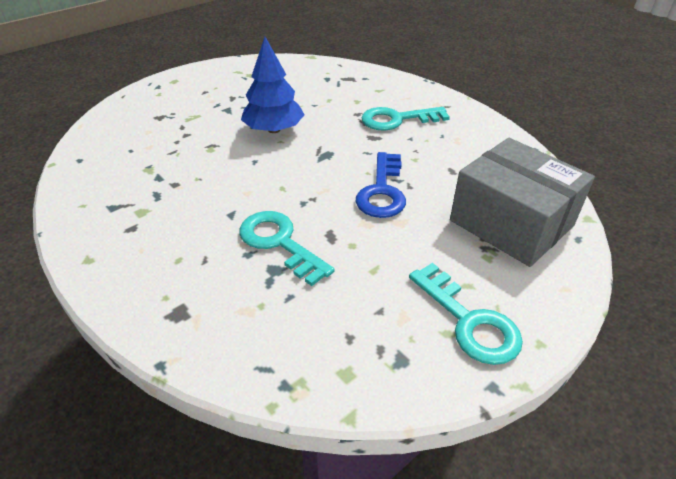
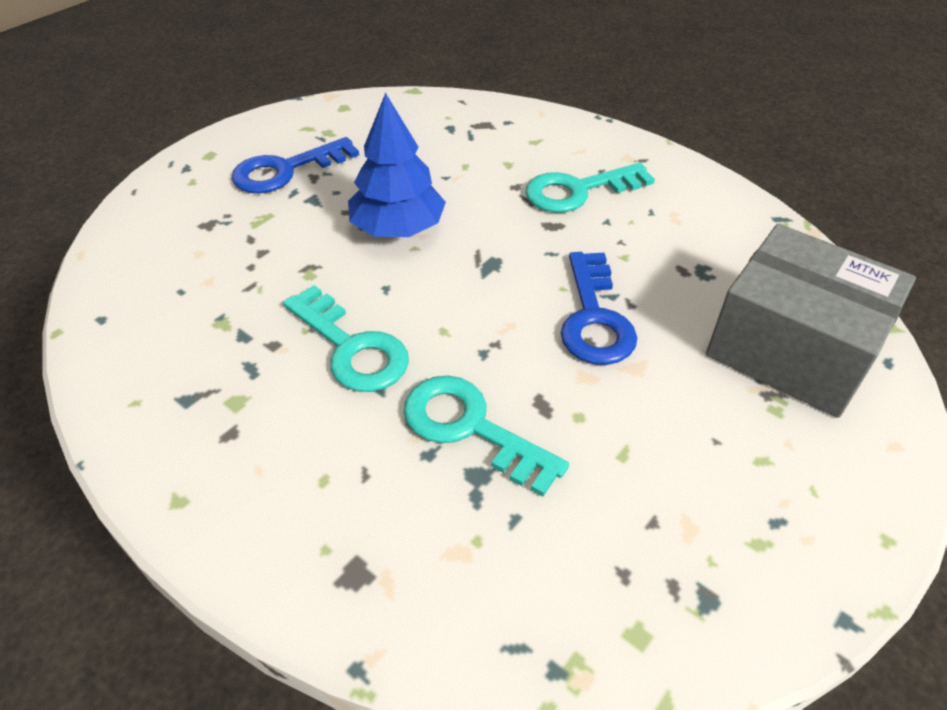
camera: 10 degrees left, 5 degrees up
(217, 92) = (286, 170): none -> blue key
(468, 321) = (781, 519): turquoise key -> turquoise key (351, 347)

